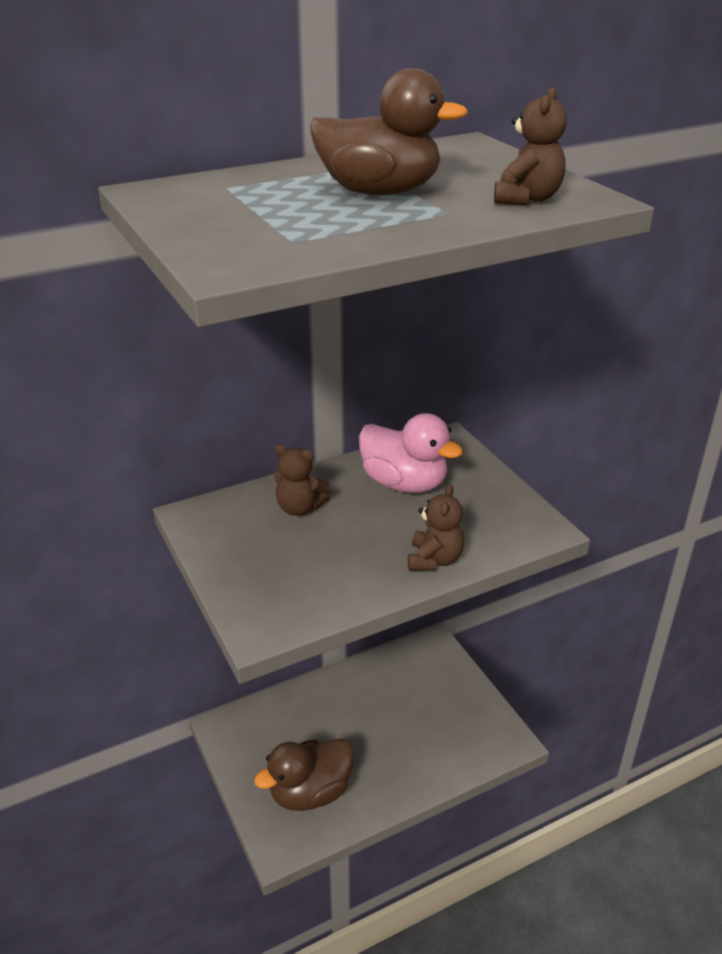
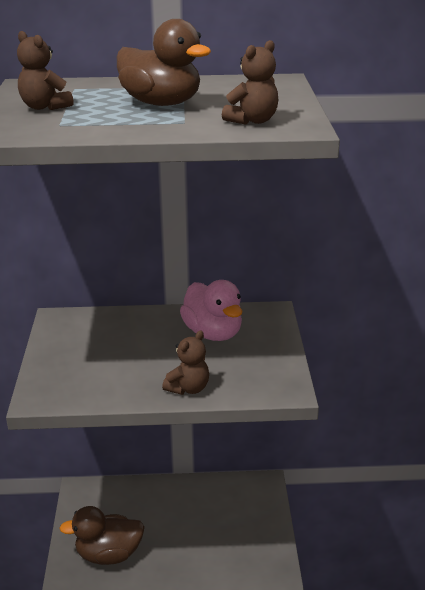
camera: 25 degrees right, 5 degrees down
(299, 508) = (127, 331): brown teddy bear -> brown teddy bear (44, 107)

